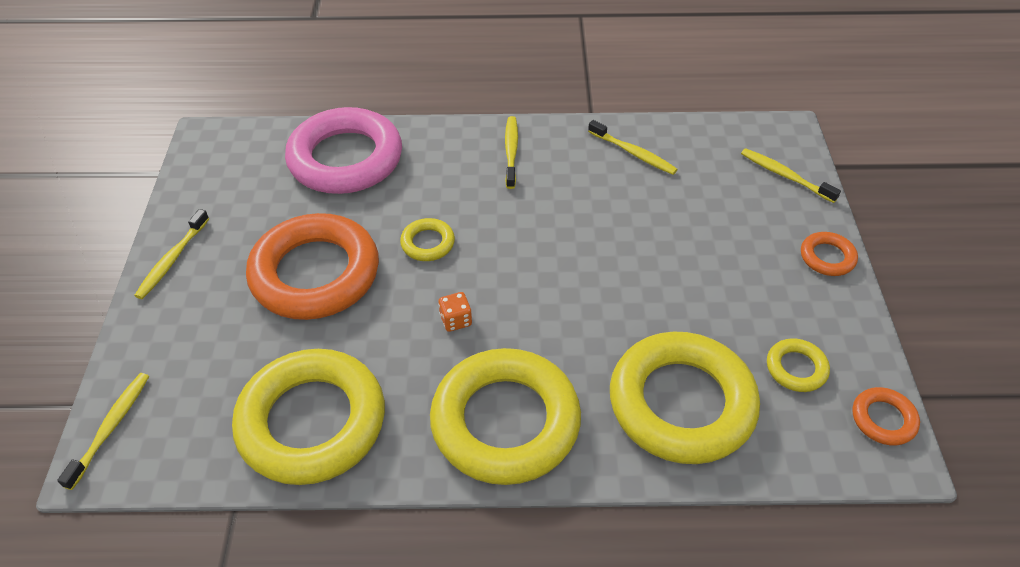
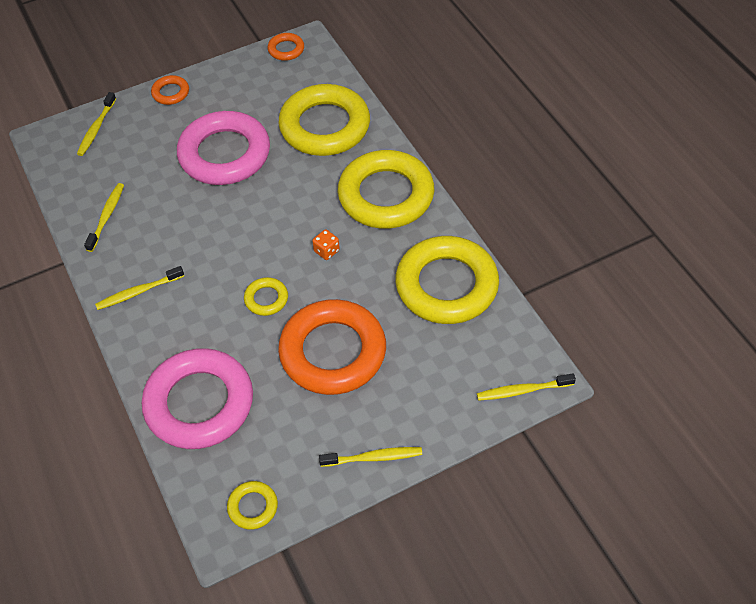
camera: 115 degrees left, 5 degrees up
(680, 276) = (224, 154): none -> pink ring
(796, 368) = (271, 87): yellow ring -> yellow ring (253, 507)

